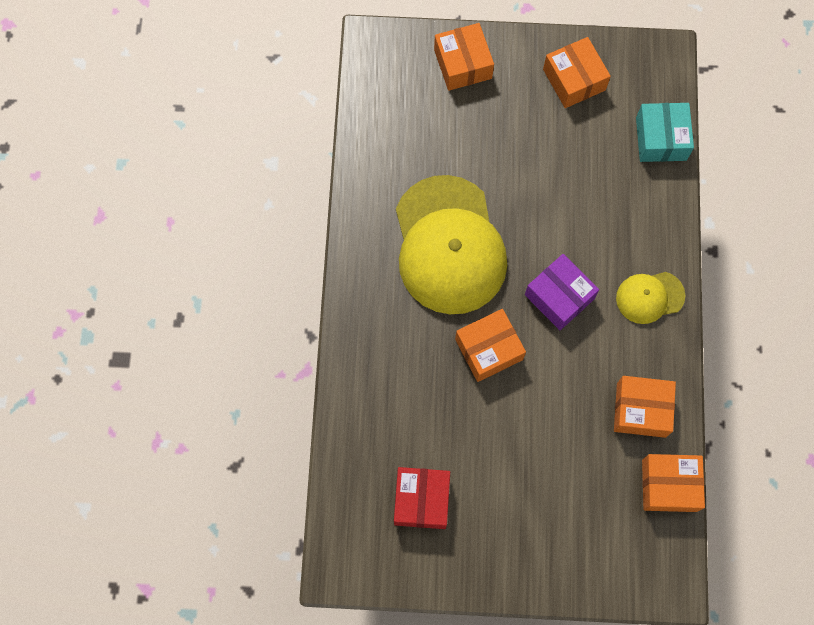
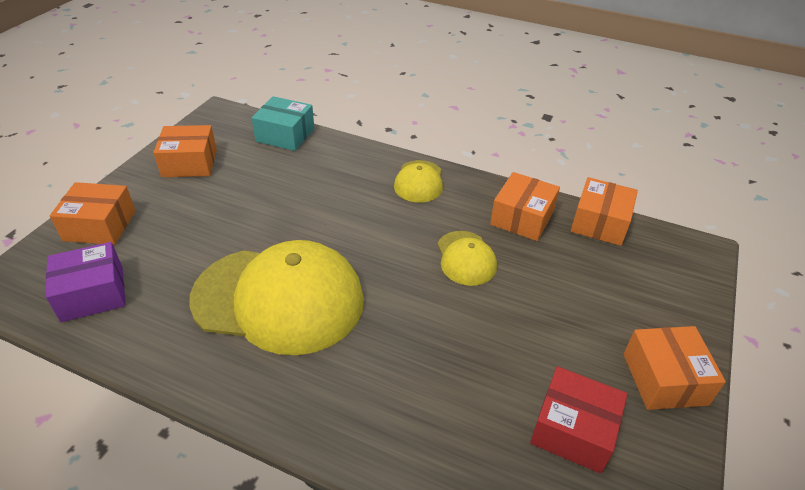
camera: 70 degrees left, 30 degrees down
(489, 349) = (413, 304): orange box -> orange box (664, 379)
(559, 296) = (386, 235): purple box -> purple box (92, 293)
(562, 374) = (466, 258): none -> yellow cap

